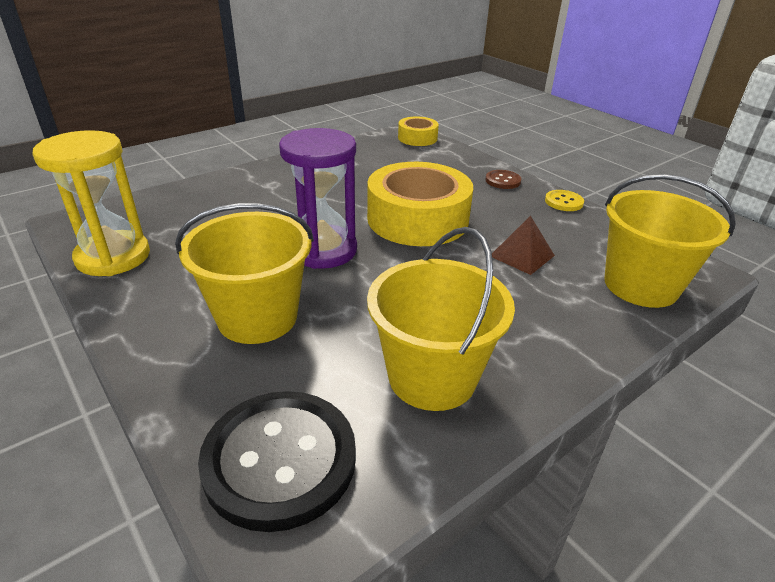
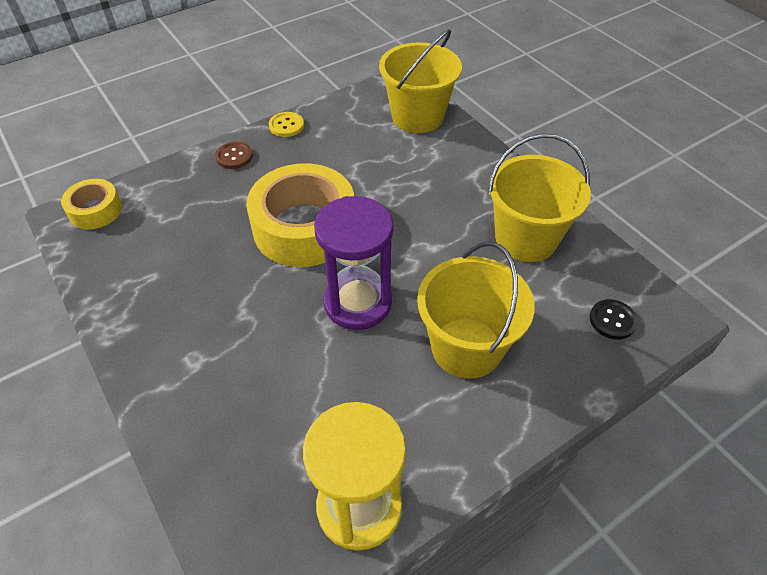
camera: 85 degrees left, 15 degrees up
(280, 460) = (612, 320): black button -> black button, size x0.45
(522, 255) = (375, 168): brown pyramid -> none

